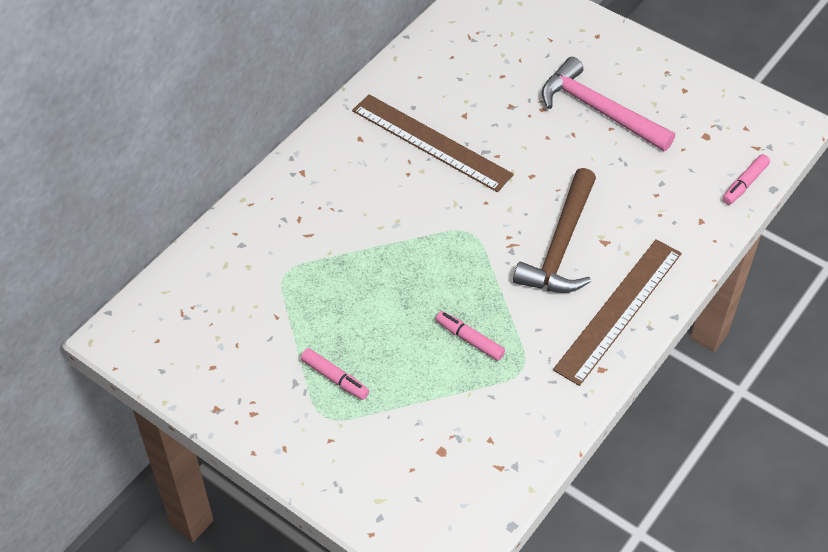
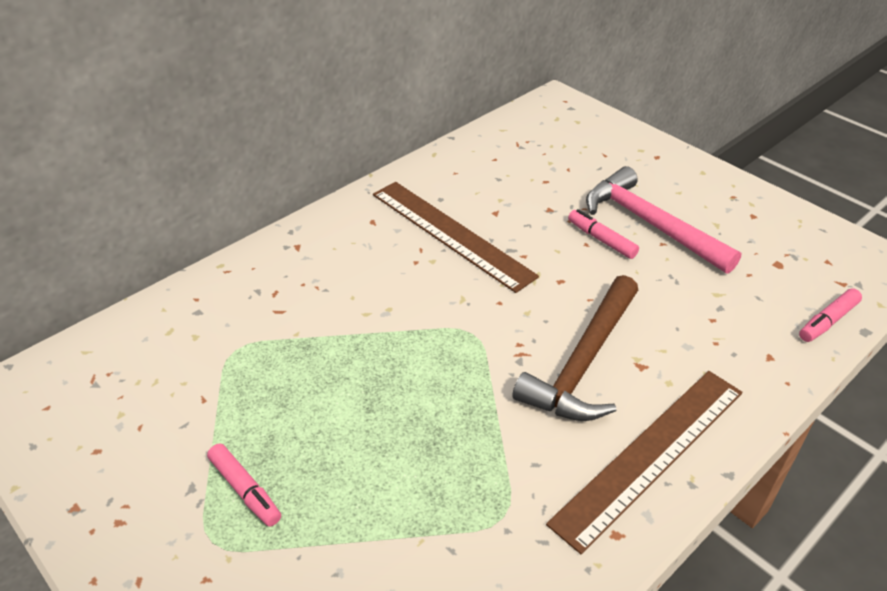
camera: 10 degrees right, 10 degrees down
(469, 340) = (440, 464): pink marker -> pink marker (601, 240)

